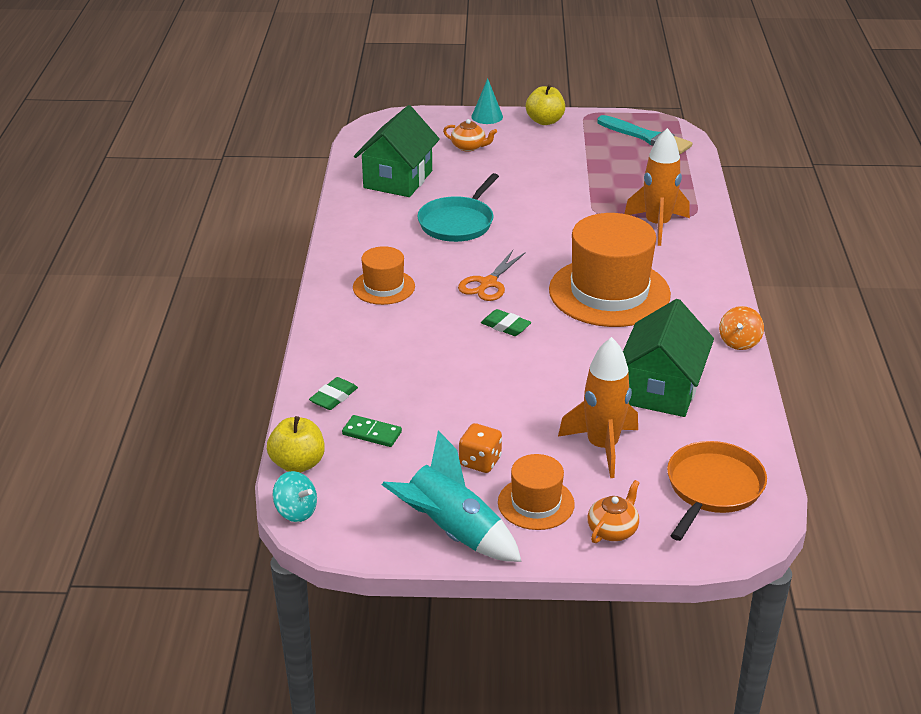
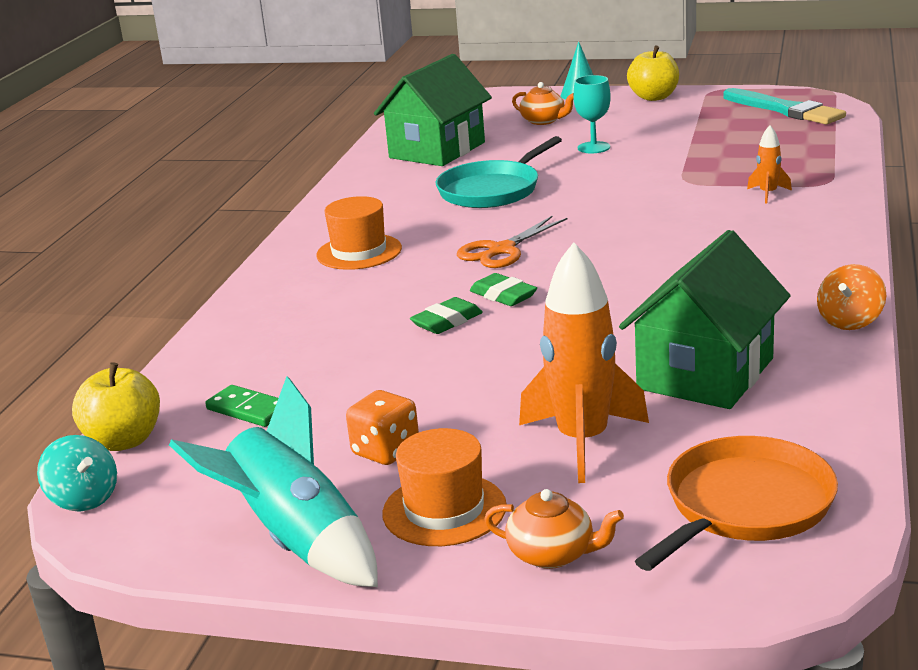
camera: 15 degrees right, 10 degrees down
(333, 397) = (221, 366): green eraser -> green eraser (447, 321)
(517, 177) = (593, 147): none -> turquoise goblet
(609, 292) = (670, 262): orange hat -> none
(613, 530) = (552, 554): orange teapot -> orange teapot turned 60 degrees clockwise
(657, 225) = (768, 194): orange rocket -> orange rocket, size x0.47

